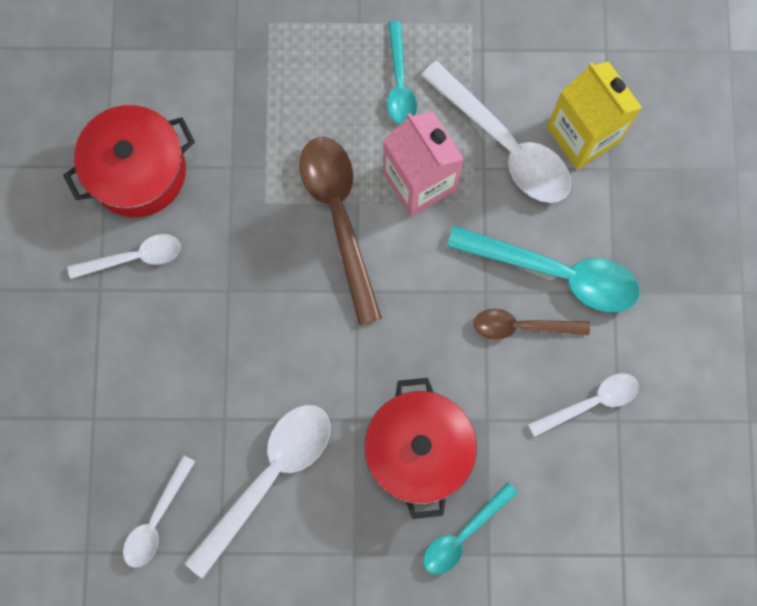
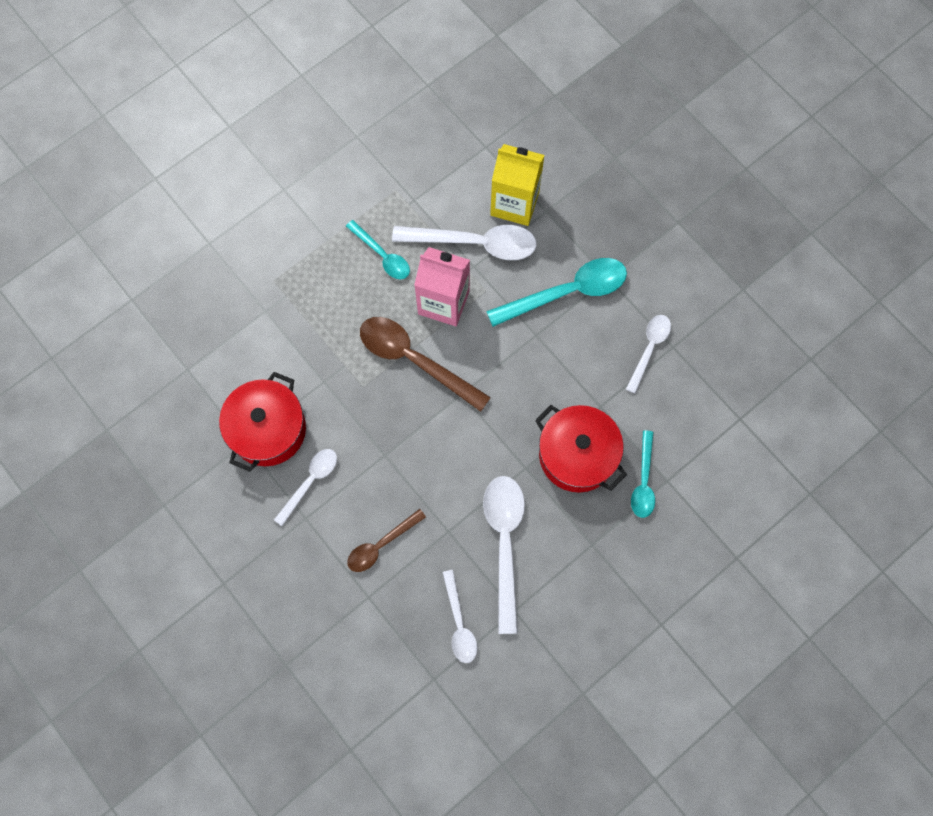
camera: 40 degrees left, 5 degrees down
(522, 326) = (574, 337): brown spoon -> brown spoon (381, 545)

